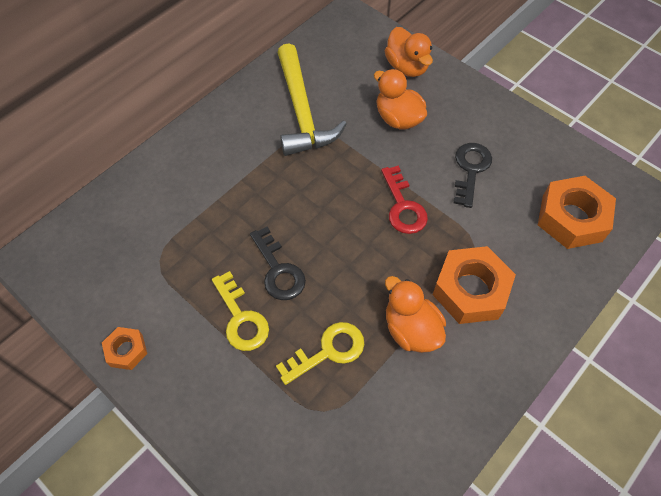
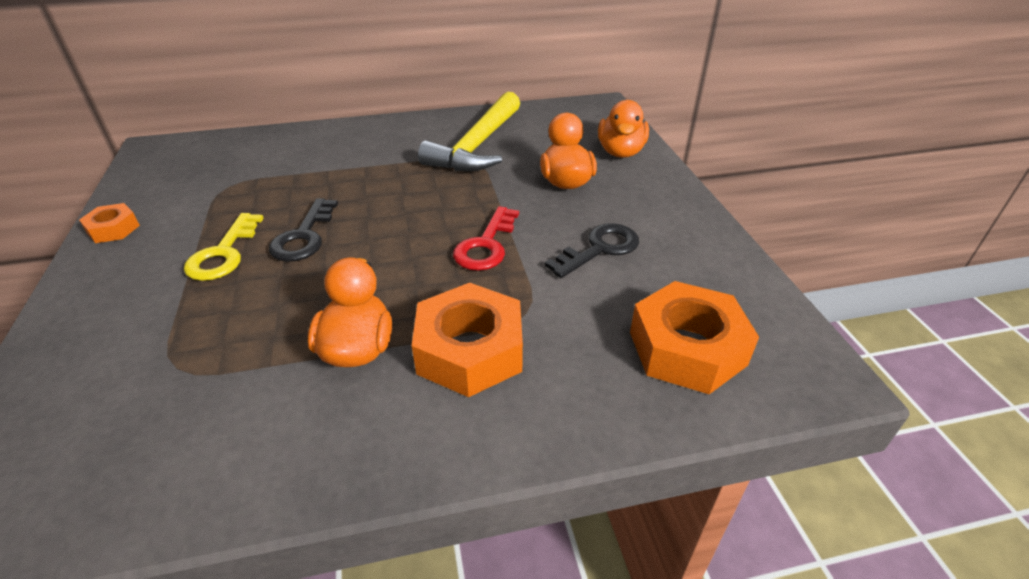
camera: 35 degrees right, 20 degrees down
(328, 351) = (254, 320): yellow key -> none

